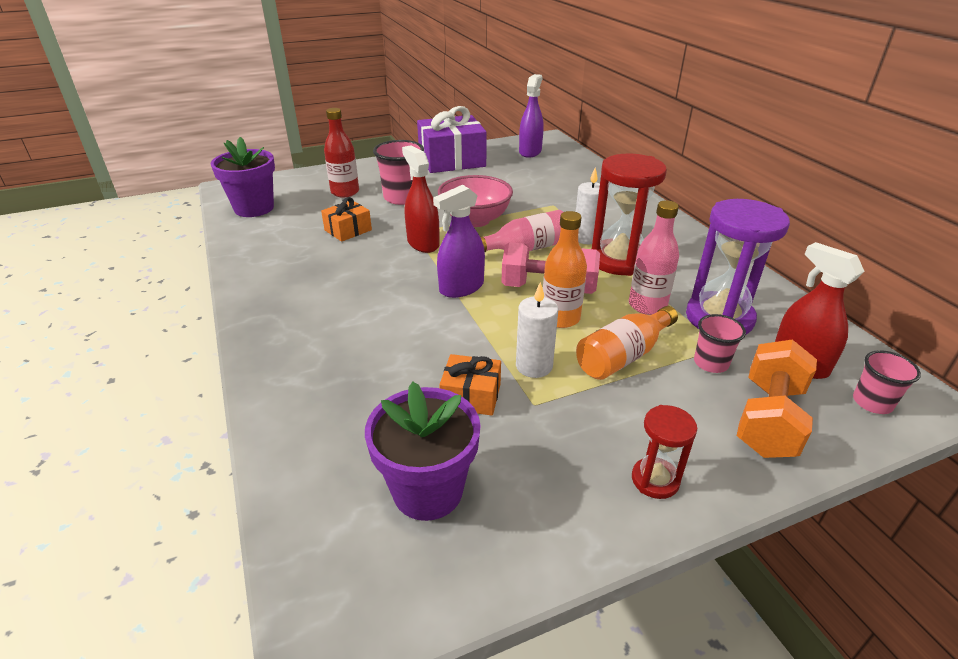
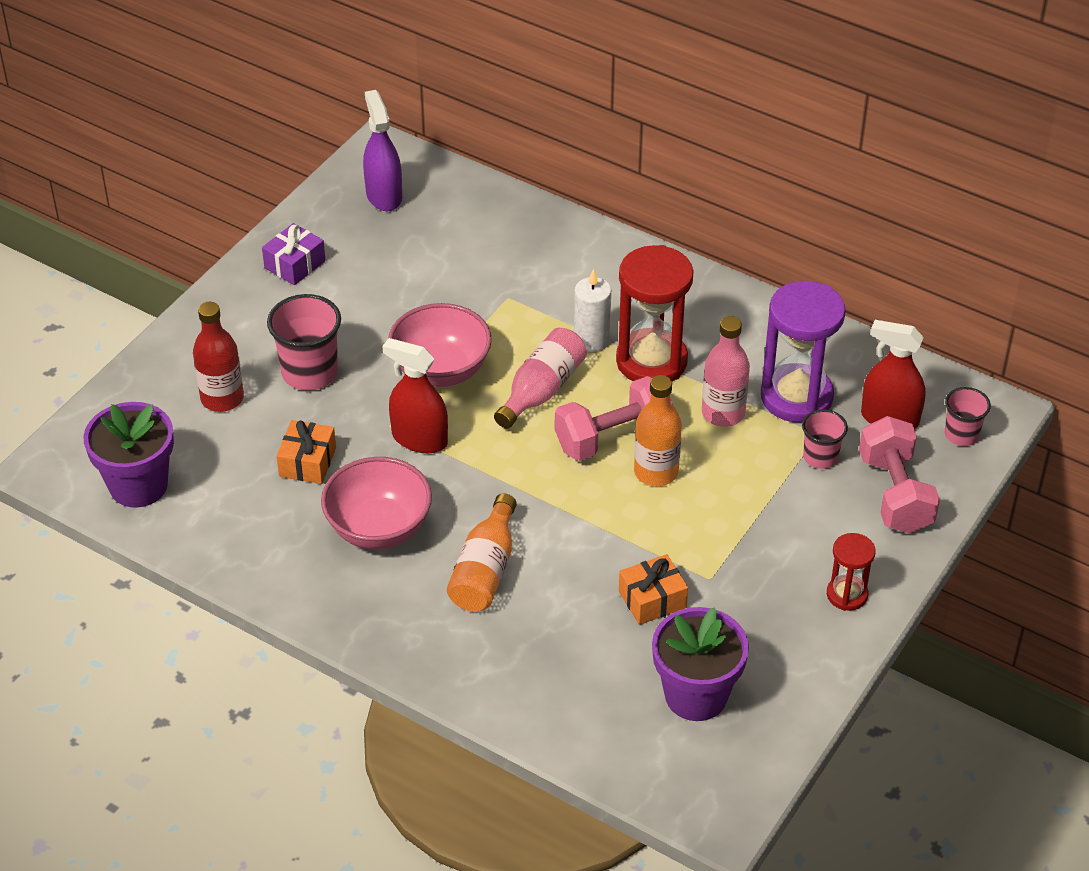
camera: 35 degrees left, 10 degrees up
(342, 273) = (379, 528): none -> pink bowl
(452, 160) = (295, 264): purple gift -> purple gift, size x0.51
(461, 288) = (526, 482): purple spray bottle -> none
(534, 366) = (678, 540): white candle -> none
(623, 356) = (744, 488): orange bottle -> orange bottle (485, 570)
(768, 419) = (895, 494): orange dumbbell -> pink dumbbell

